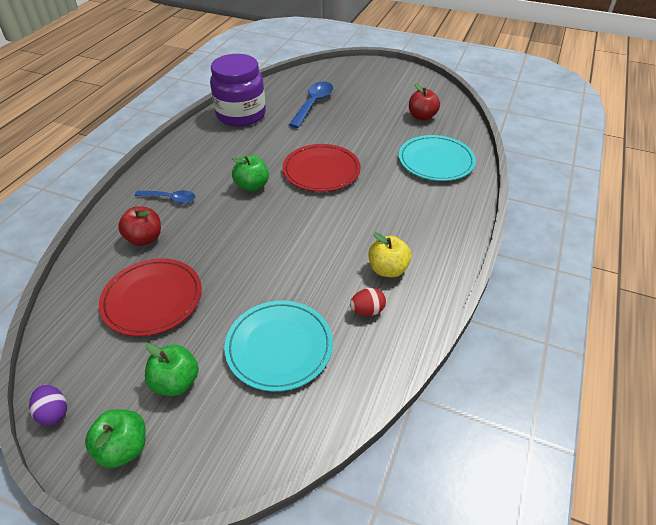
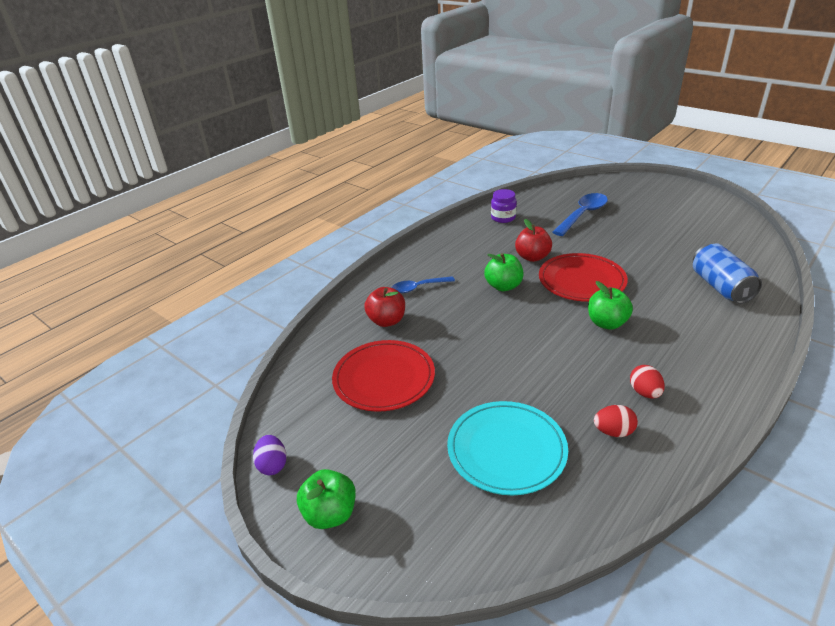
camera: 20 degrees right, 10 degrees down
(170, 199) = (418, 288): blue spoon -> blue spoon turned 135 degrees clockwise
(176, 382) = (392, 462): green apple -> green apple (607, 323)
(241, 115) = (503, 218): purple jar -> purple jar, size x0.47
(388, 269) = (644, 392): yellow apple -> red egg
(422, 117) = (709, 239): red apple -> red apple (532, 257)
(436, 161) = (720, 287): turquoise plate -> blue can

